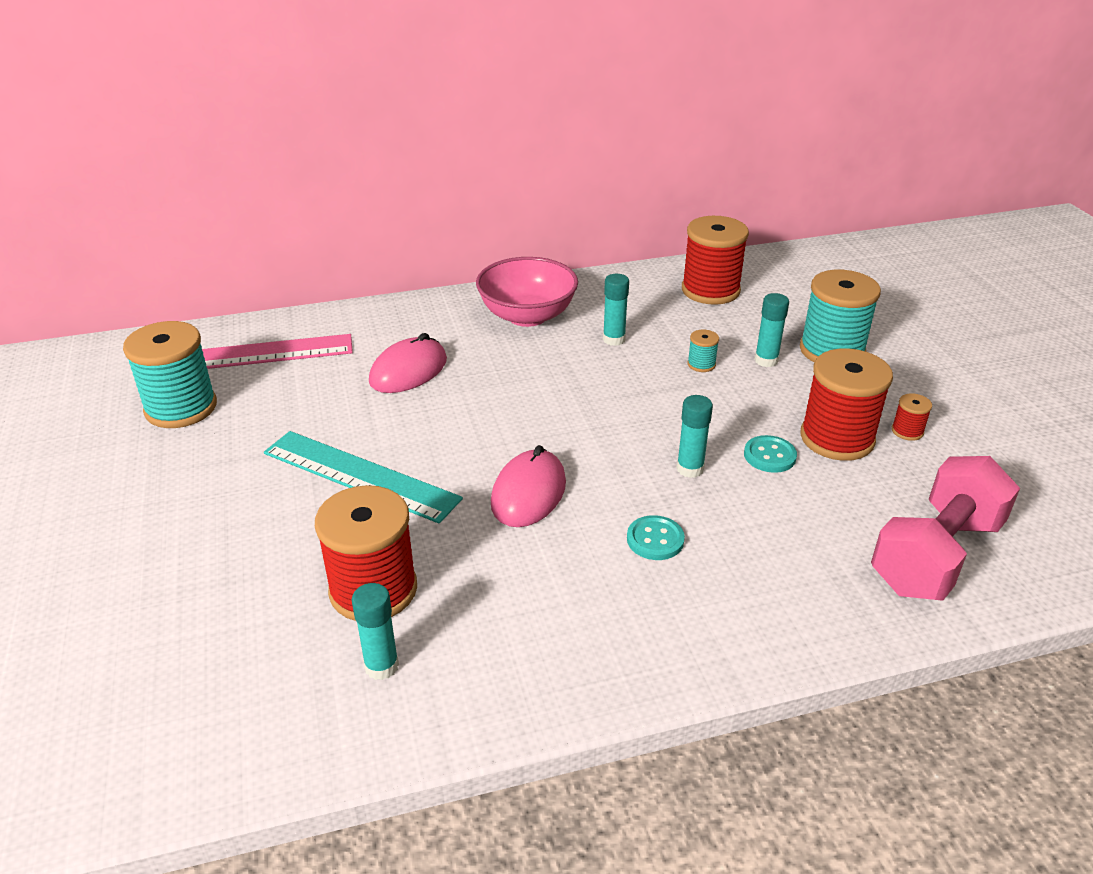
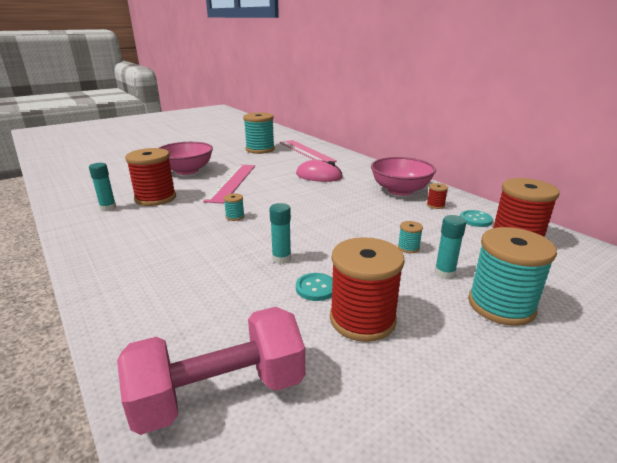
camera: 70 degrees right, 10 degrees down
(232, 533) = (187, 171): none -> pink bowl
(360, 476) = (232, 182): turquoise ruler -> pink ruler
(529, 493) = (235, 217): pink mouse -> turquoise spool
(614, 339) = (404, 216): turquoise glue stick -> none
(655, 539) = (206, 256): turquoise button -> turquoise button (475, 220)
(907, 431) = (408, 364): red spool -> red spool (435, 205)
(935, 555) = (220, 393): pink dumbbell -> pink dumbbell turned 45 degrees counterclockwise

